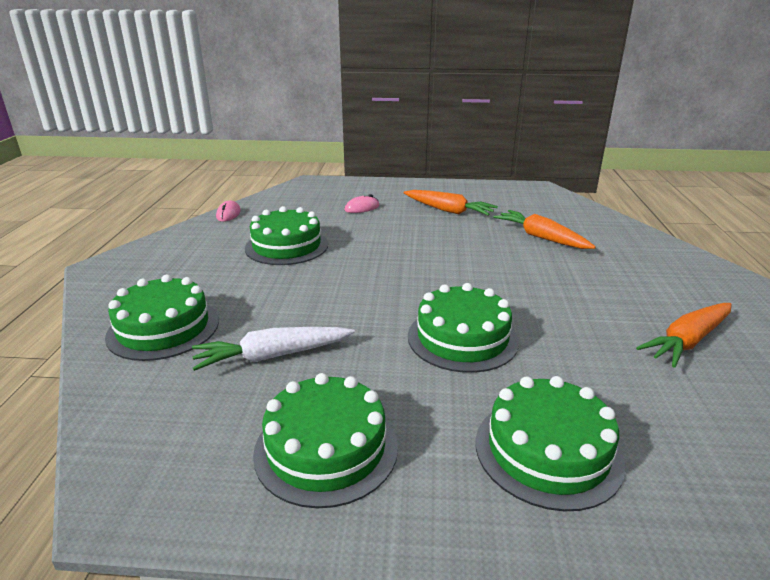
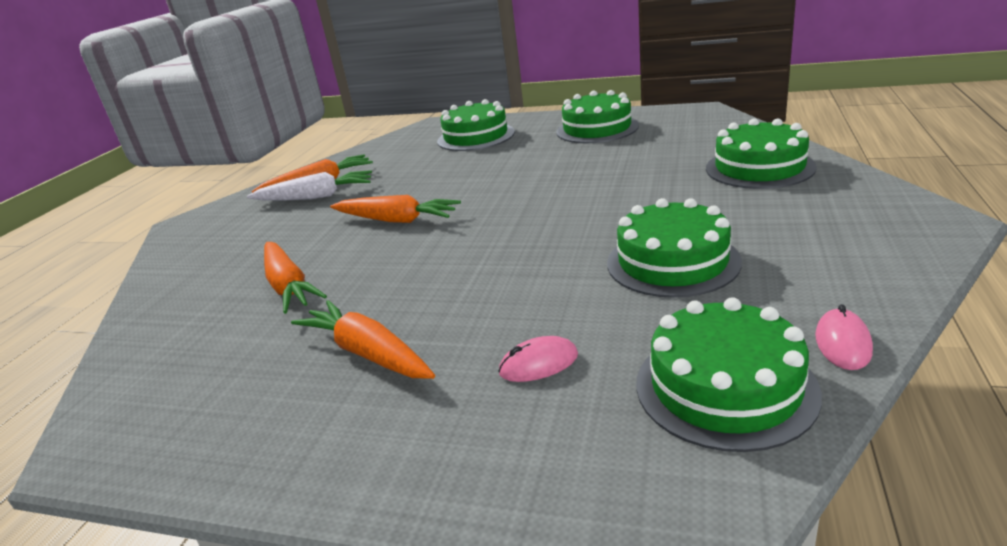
camera: 165 degrees left, 0 degrees up
(272, 356) = (644, 158): white carrot -> white carrot (316, 197)
(462, 338) = (486, 176): green cake -> green cake (725, 387)
(516, 284) = (396, 220): none -> orange carrot

